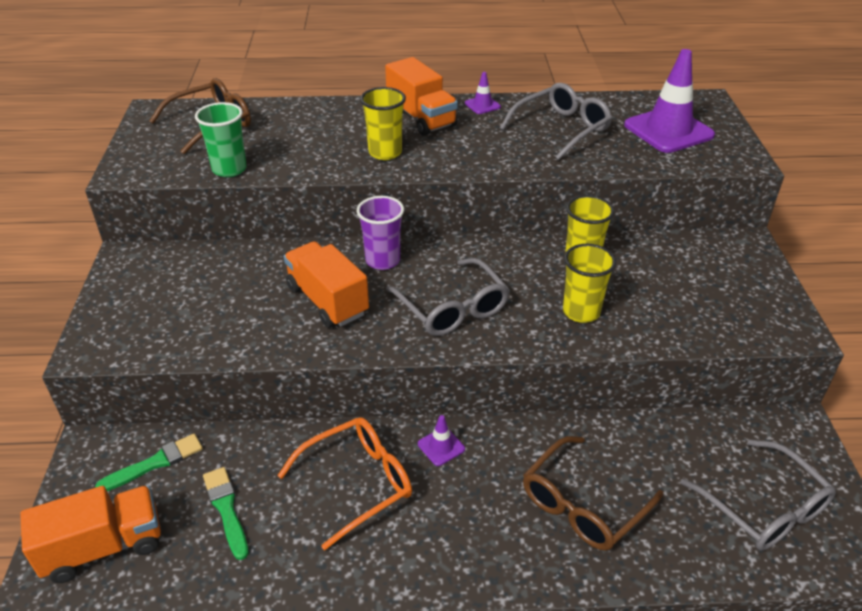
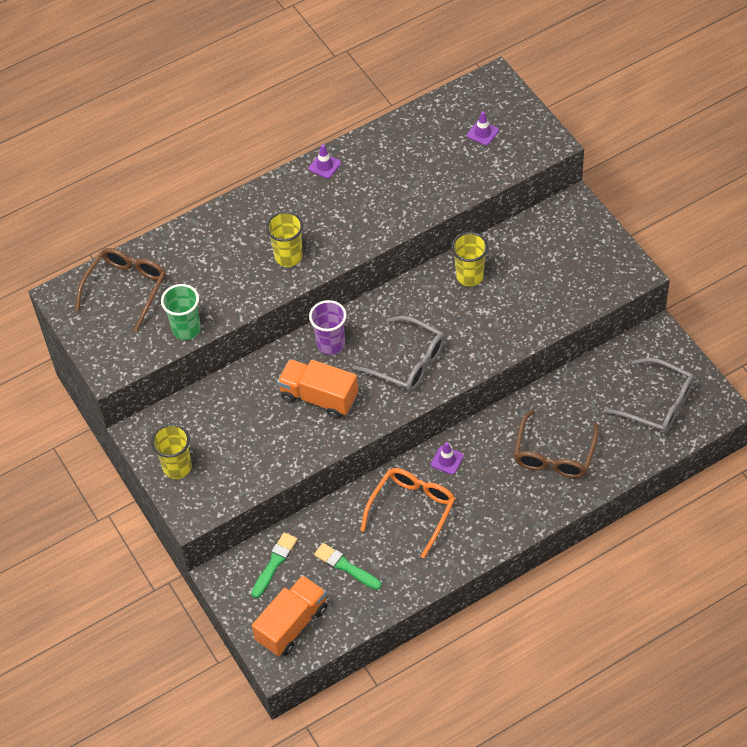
camera: 25 degrees left, 15 degrees up
(421, 118) = (287, 204): orange truck -> none
(562, 129) = (403, 167): grey glasses -> none
(581, 312) = (493, 323): yellow cup -> yellow cup (177, 467)
(668, 130) = (482, 133): purple traffic cone -> purple traffic cone, size x0.44

